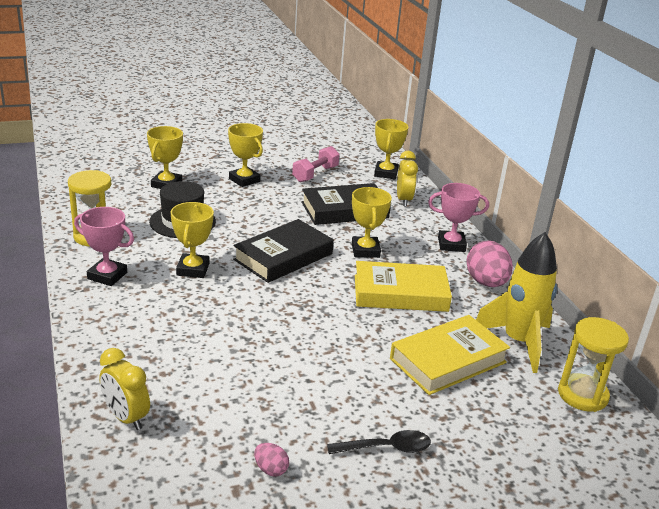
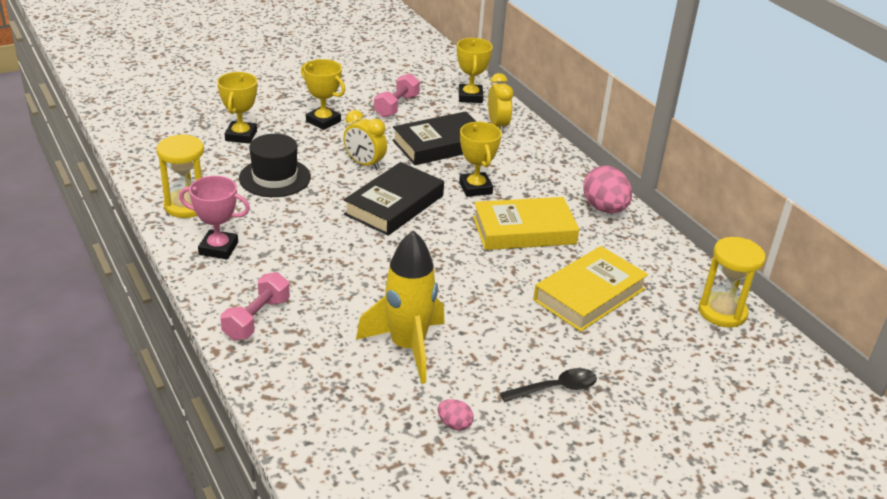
camera: 10 degrees left, 5 degrees up
(116, 342) = (256, 318): none -> pink dumbbell
(126, 417) = (297, 394): yellow clock -> yellow clock (364, 164)
(193, 269) = (305, 230): yellow trophy -> none
(451, 244) = (559, 171): pink trophy -> none
(518, 342) = (650, 267): yellow rocket -> yellow rocket (407, 347)

